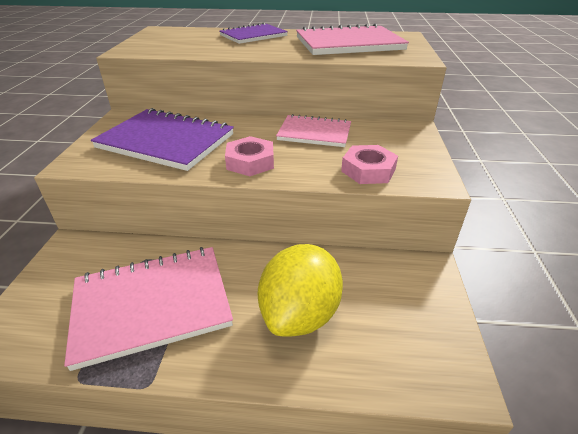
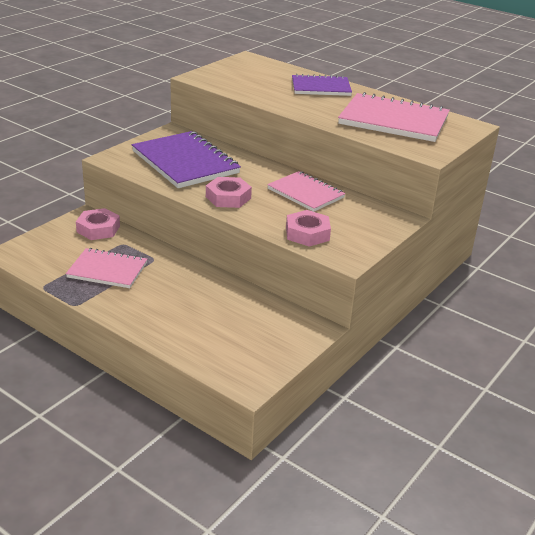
camera: 30 degrees right, 5 degrees down
(98, 253) = (98, 229): none -> pink nut
(152, 305) = (107, 270): pink notebook -> pink notebook, size x0.63
(300, 313) = (191, 312): yellow lemon -> none

